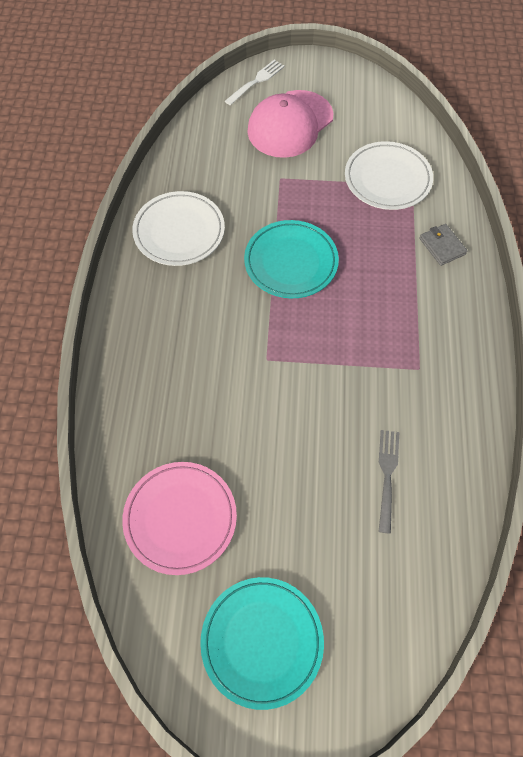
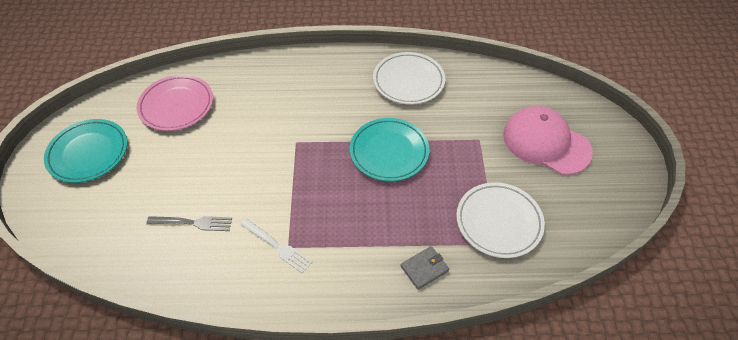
camera: 85 degrees right, 10 degrees down
(256, 82) = (591, 115): white fork -> white fork (277, 246)

